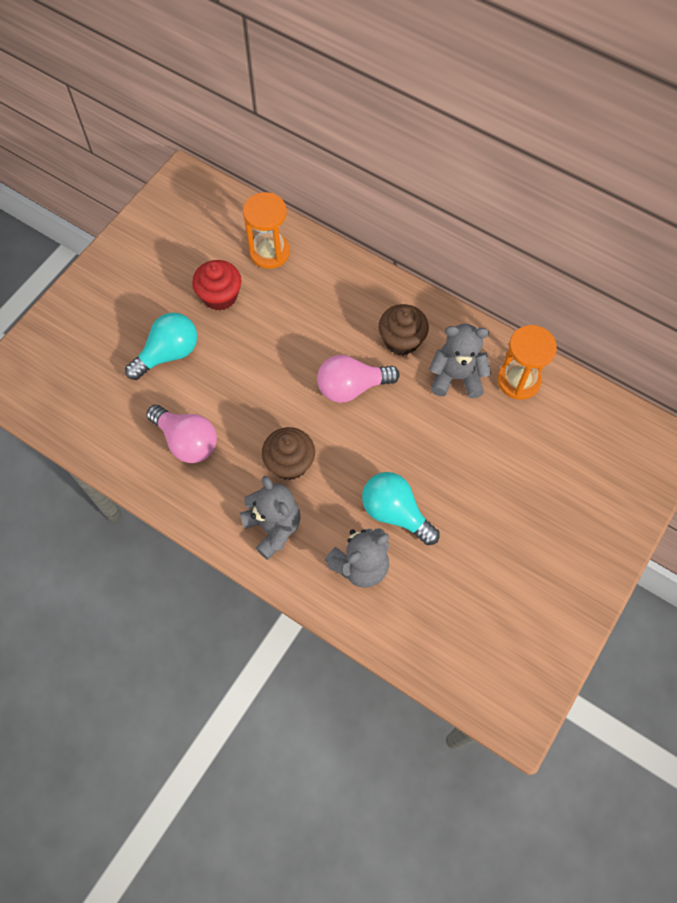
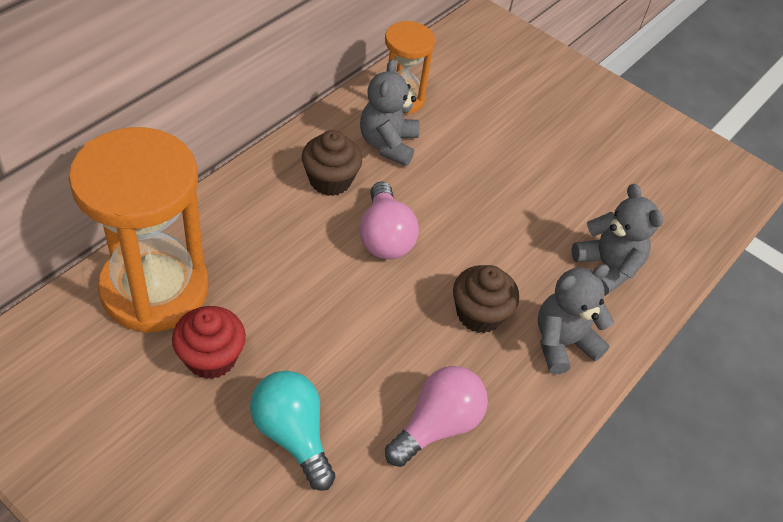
camera: 90 degrees left, 15 degrees down
(269, 252) = (155, 289): orange hourglass -> orange hourglass, size x1.82
(395, 513) = (547, 227): turquoise light bulb -> none

